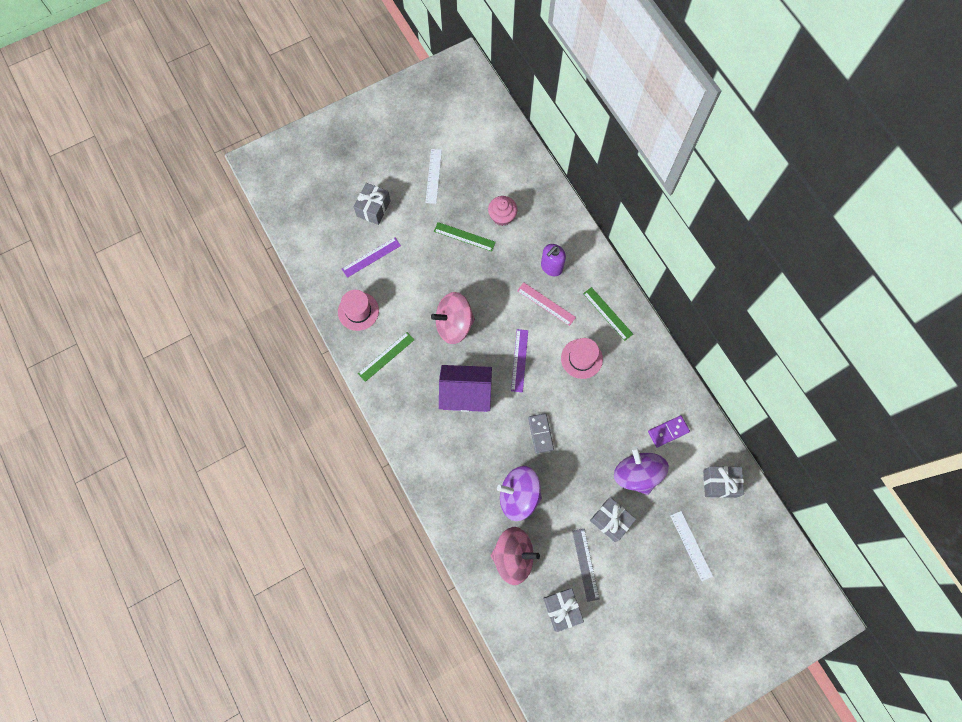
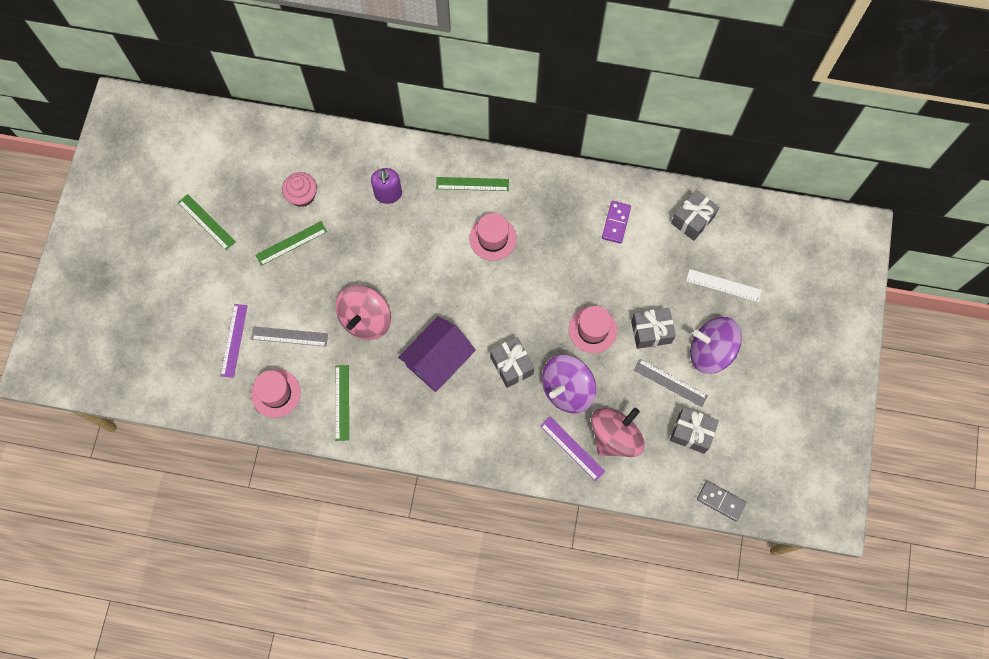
camera: 50 degrees left, 0 degrees up
(373, 208) = (188, 300): grey gift -> grey gift (511, 365)
(402, 288) = (289, 336): none -> grey ruler
(433, 176) = (206, 222): white ruler -> green ruler
(519, 360) = (448, 290): purple ruler -> purple ruler (572, 448)
(540, 433) = (528, 327): grey domino -> grey domino (721, 501)
(546, 304) = (418, 226): pink ruler -> none
(576, 478) = (592, 330): none -> pink hat
(637, 474) = (630, 278): purple spinning top -> purple spinning top (711, 351)

